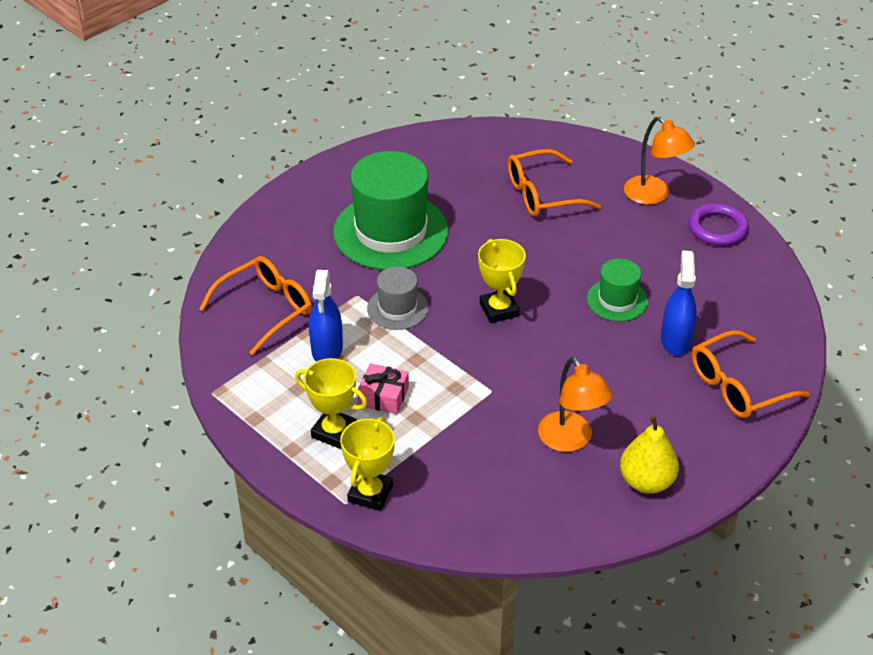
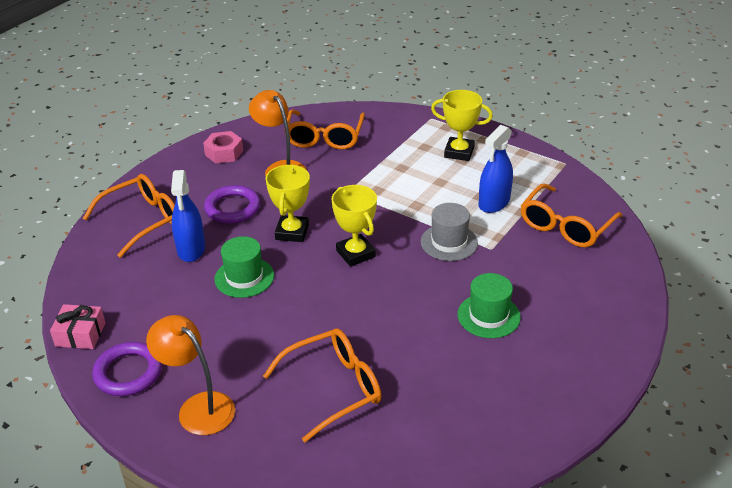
camera: 170 degrees right, 5 degrees down
(327, 349) = (494, 203): blue spray bottle -> blue spray bottle turned 135 degrees counterclockwise
(370, 493) = (417, 124): yellow trophy -> yellow trophy (292, 232)
(383, 396) = (432, 177): pink gift -> pink gift (80, 334)
(391, 231) = (488, 316): green hat -> green hat, size x0.50
(506, 488) = (324, 138): none -> orange glasses
(632, 388) = (232, 208): none -> purple ring
(646, 481) = (224, 153): yellow pear -> pink nut

